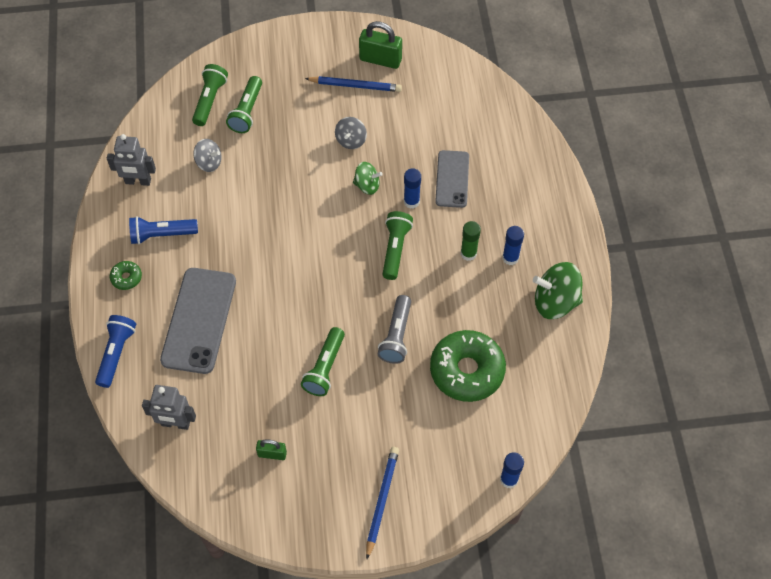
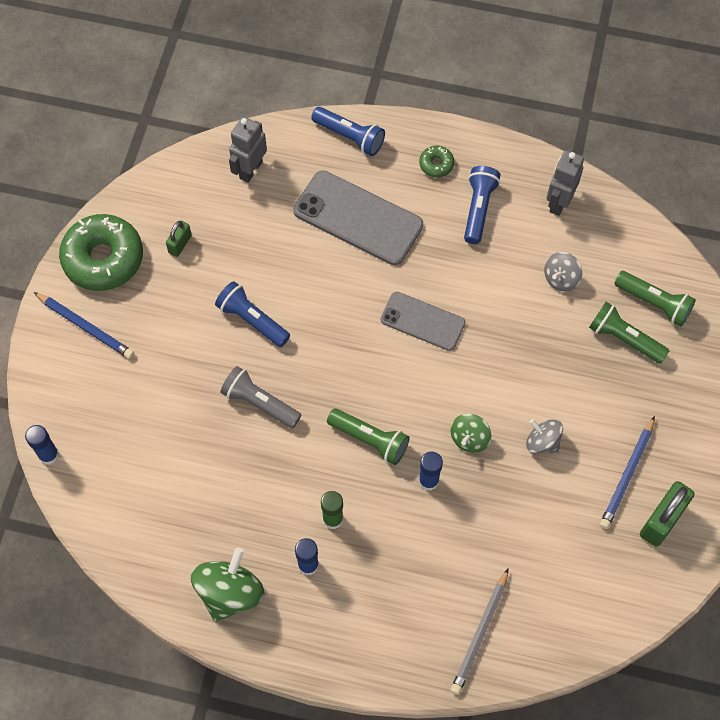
camera: 110 degrees right, 5 degrees up
(325, 368) = (252, 320): green flashlight -> blue flashlight
(452, 179) = (444, 540): grey phone -> grey phone (422, 321)
(467, 370) = (187, 460): green donut -> green donut (103, 259)
(508, 140) = (480, 634): none -> grey pencil

